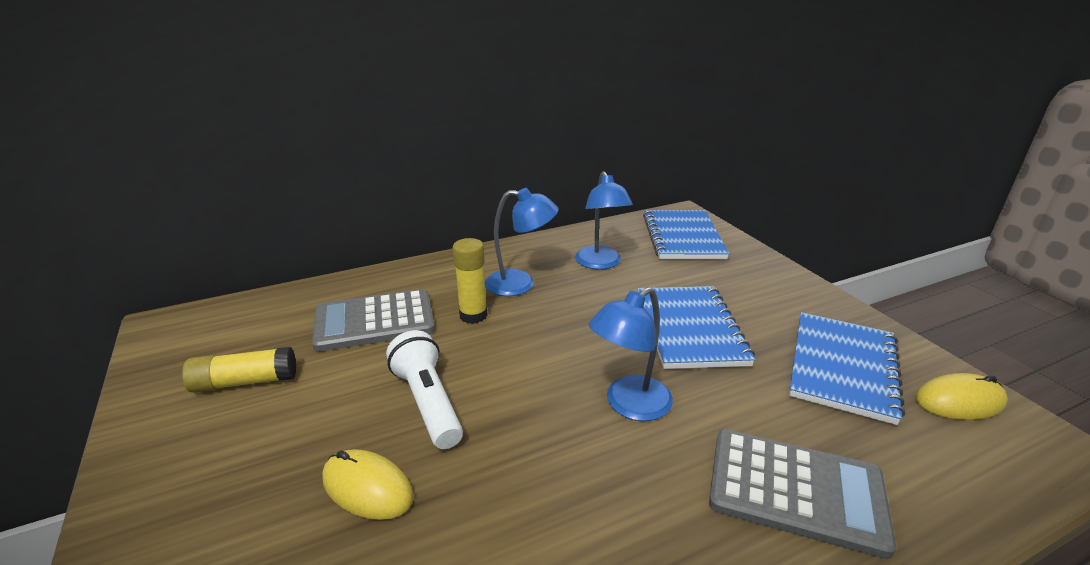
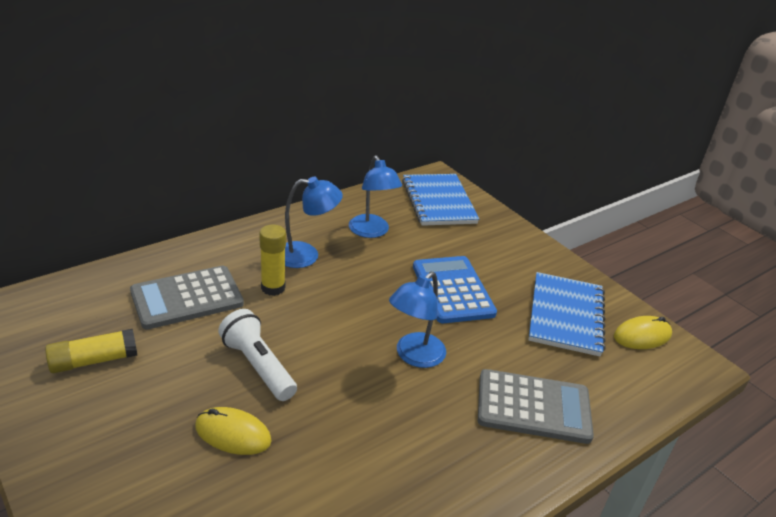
camera: 15 degrees left, 5 degrees up
(690, 328) = (453, 290): blue notebook -> blue calculator

